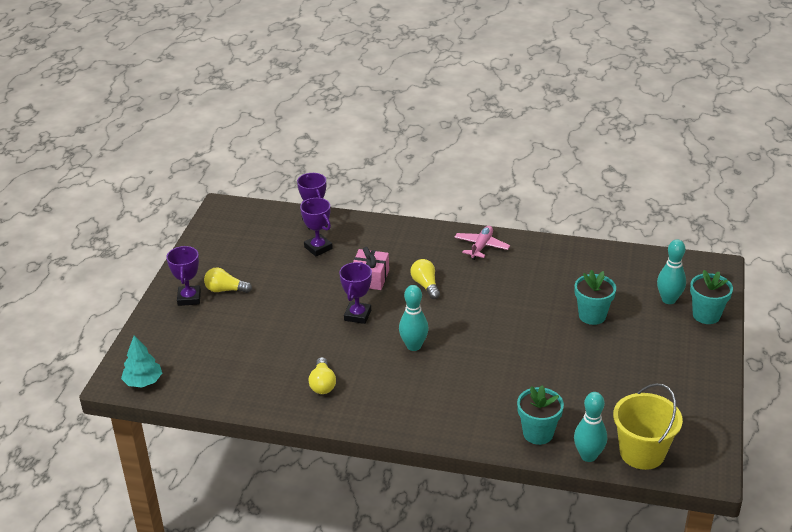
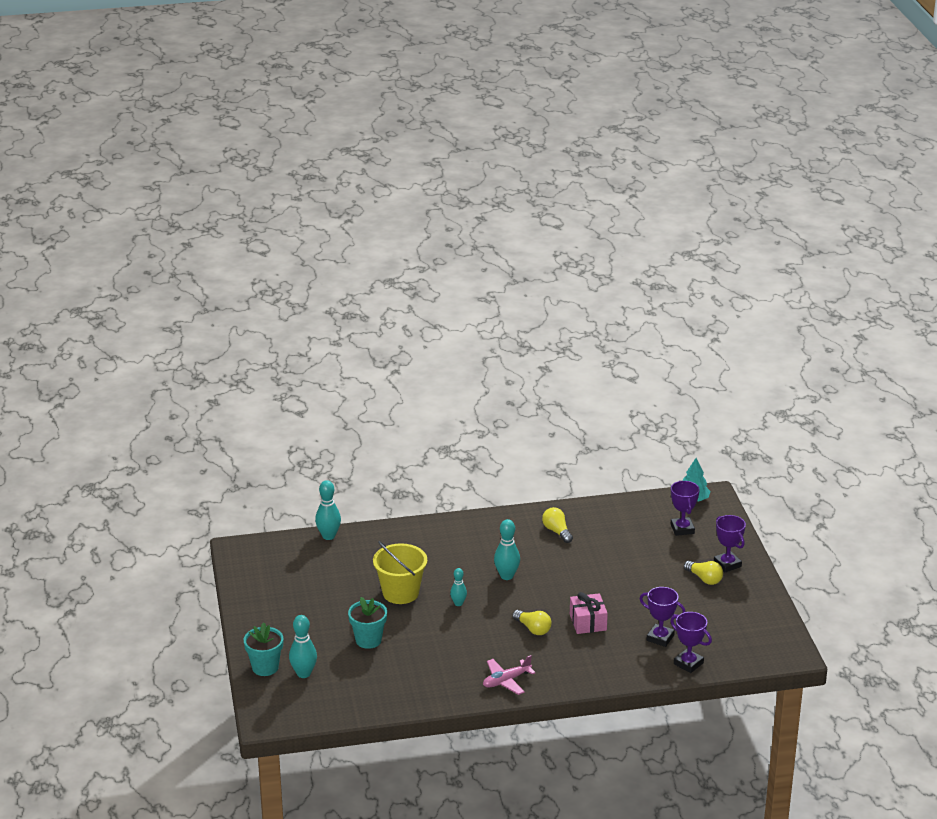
camera: 155 degrees right, 5 degrees down
(225, 290) = (704, 579): yellow light bulb -> yellow light bulb turned 60 degrees clockwise
(357, 315) = (572, 588): purple trophy -> purple trophy (682, 529)
(481, 247) = (506, 681): pink plane -> pink plane turned 60 degrees clockwise
(482, 329) = (458, 603): none -> turquoise bowling pin
(538, 433) = (372, 541): turquoise flower pot -> none
(642, 453) = (289, 547): yellow bucket -> yellow bucket (400, 593)

